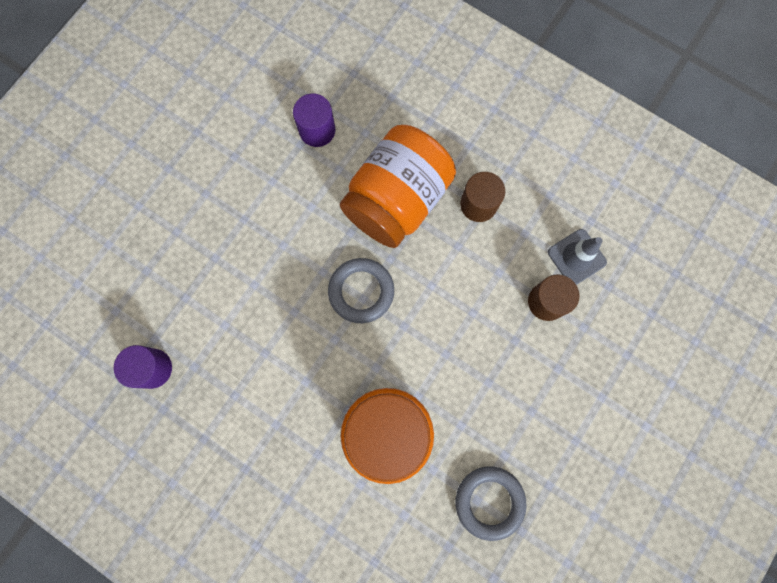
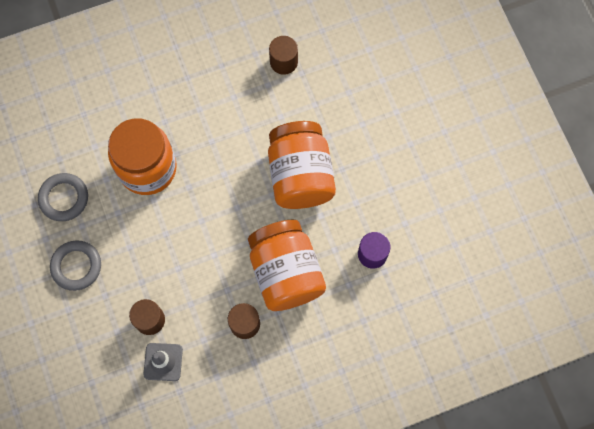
camera: 125 degrees right, 5 degrees down
(152, 368) = (283, 62): purple cylinder -> brown cylinder
(280, 257) = (300, 175): none -> orange jar
(361, 291) = (242, 209): grey ring -> grey ring (76, 266)

